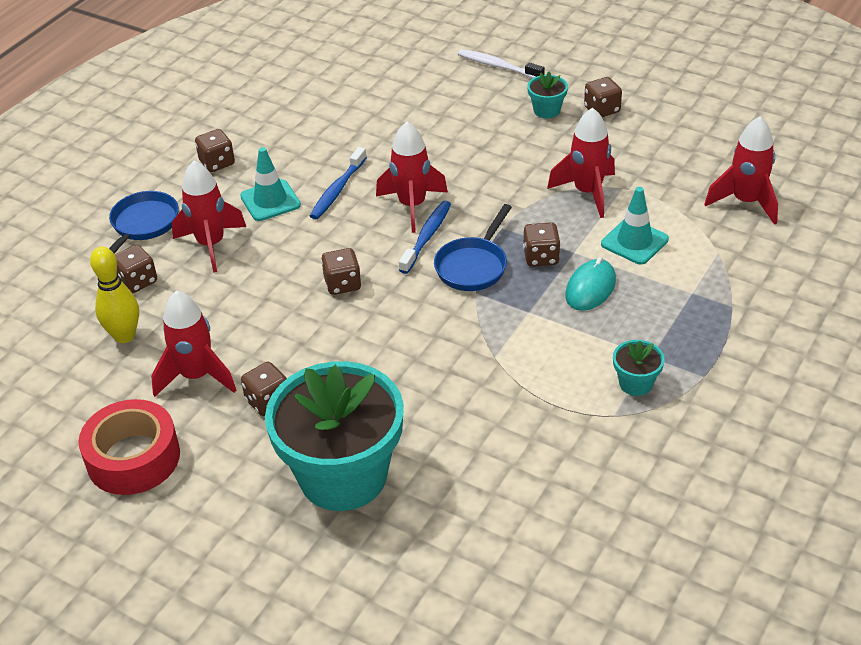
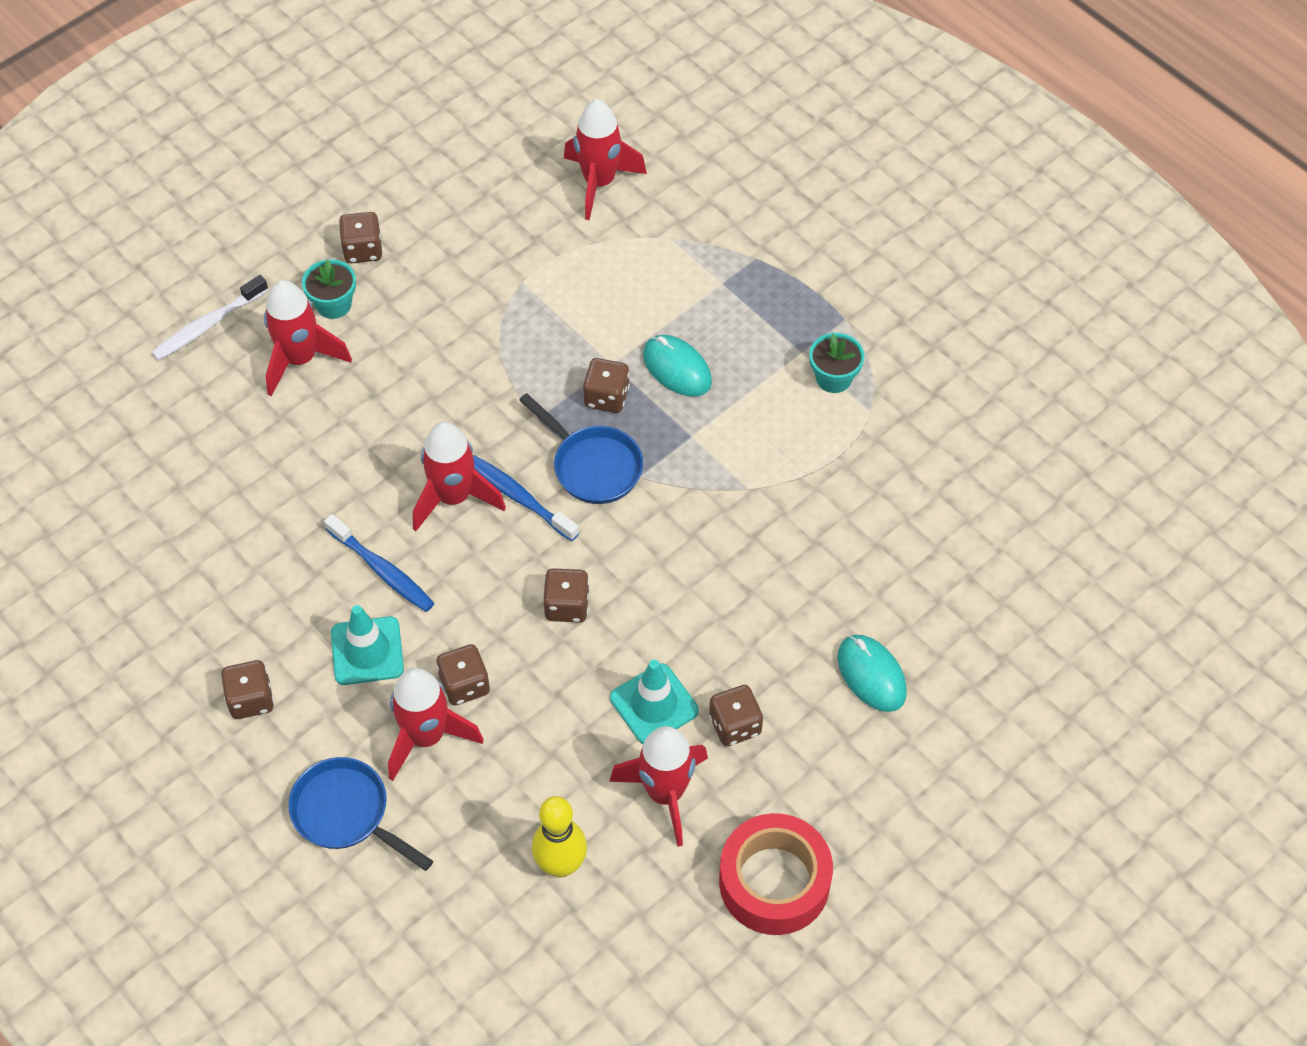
camera: 75 degrees left, 15 degrees up
(137, 281) = (461, 836): brown dice -> brown dice (464, 685)
(343, 476) = (871, 675): turquoise flower pot -> turquoise mouse
(587, 193) = (514, 317): red rocket -> red rocket (300, 359)
(634, 242) = (619, 303): turquoise traffic cone -> turquoise traffic cone (654, 704)

